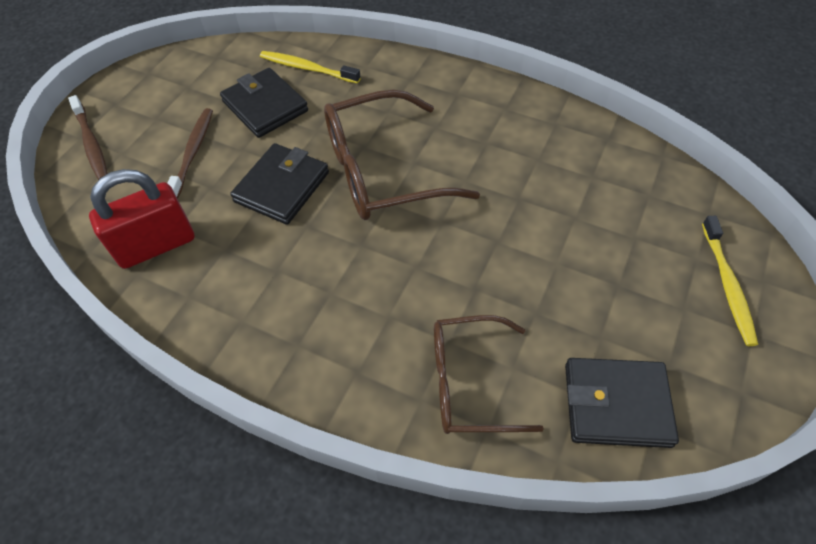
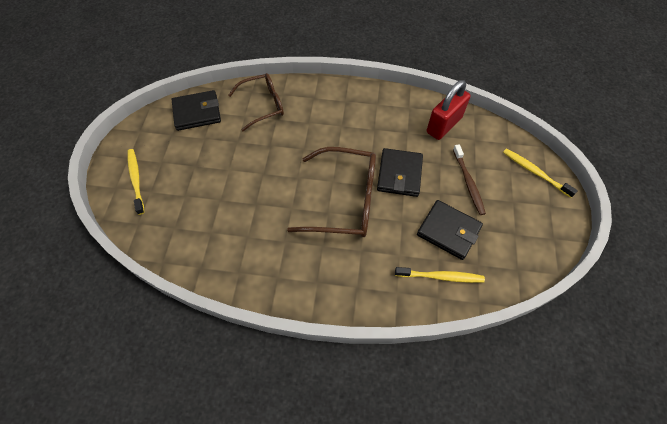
camera: 160 degrees right, 5 degrees up
(91, 144) = (535, 172): brown toothbrush -> yellow toothbrush
(381, 171) = (345, 200): brown glasses -> brown glasses turned 45 degrees clockwise

